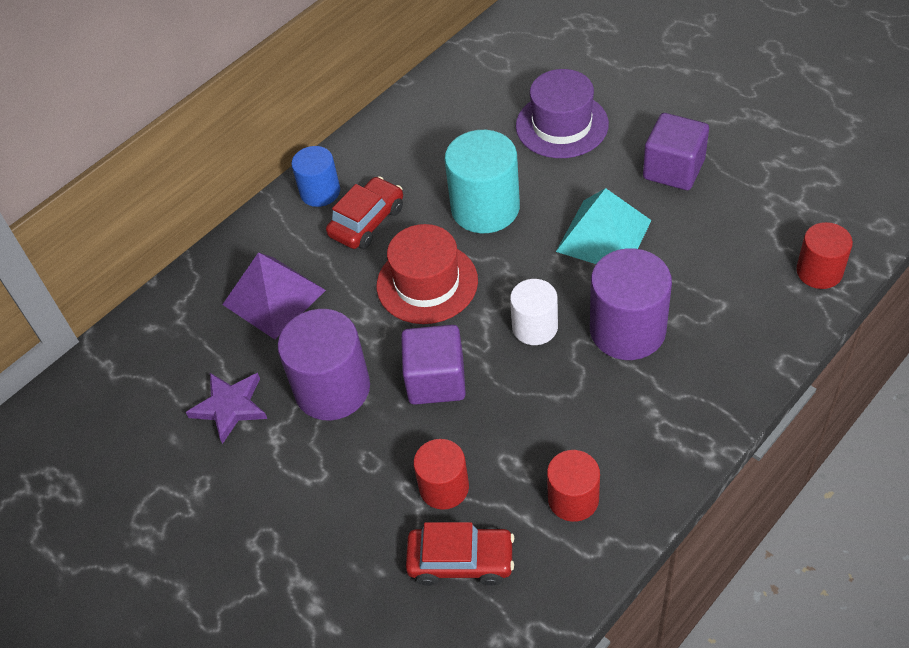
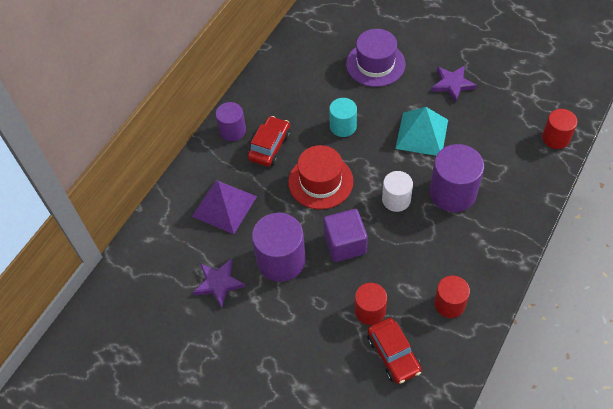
camera: 15 degrees left, 5 degrees up
(320, 192) = (232, 130): blue cylinder -> purple cylinder
(461, 561) = (393, 354): red car -> red car turned 75 degrees clockwise
(485, 208) = (343, 126): turquoise cylinder -> turquoise cylinder, size x0.61
(673, 169) = (452, 84): purple cube -> purple star

